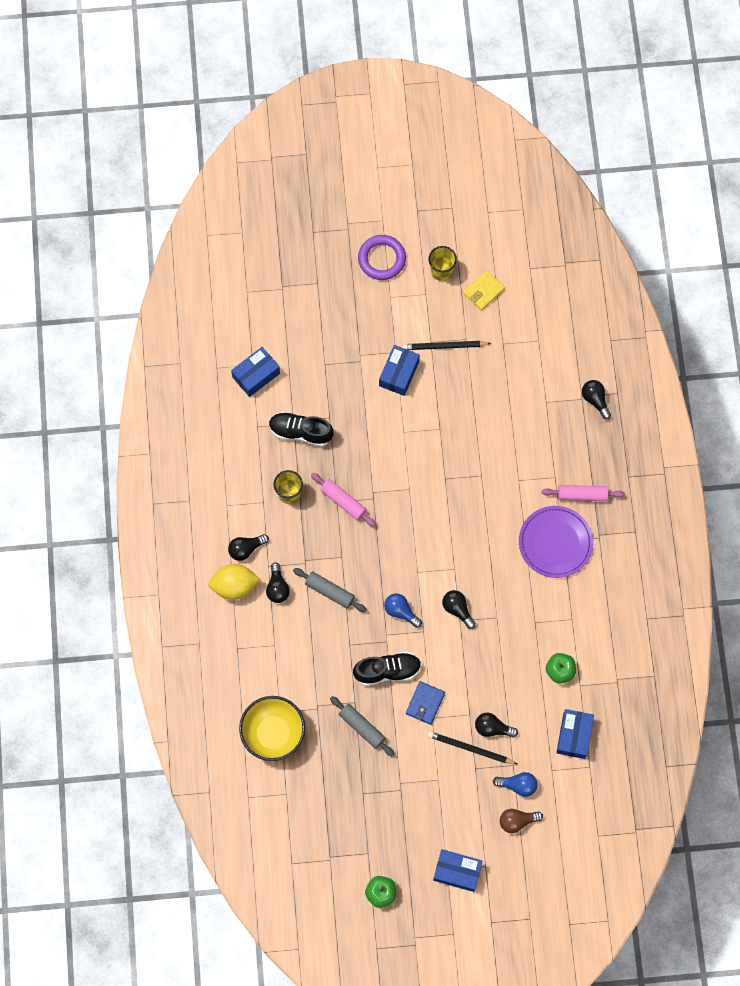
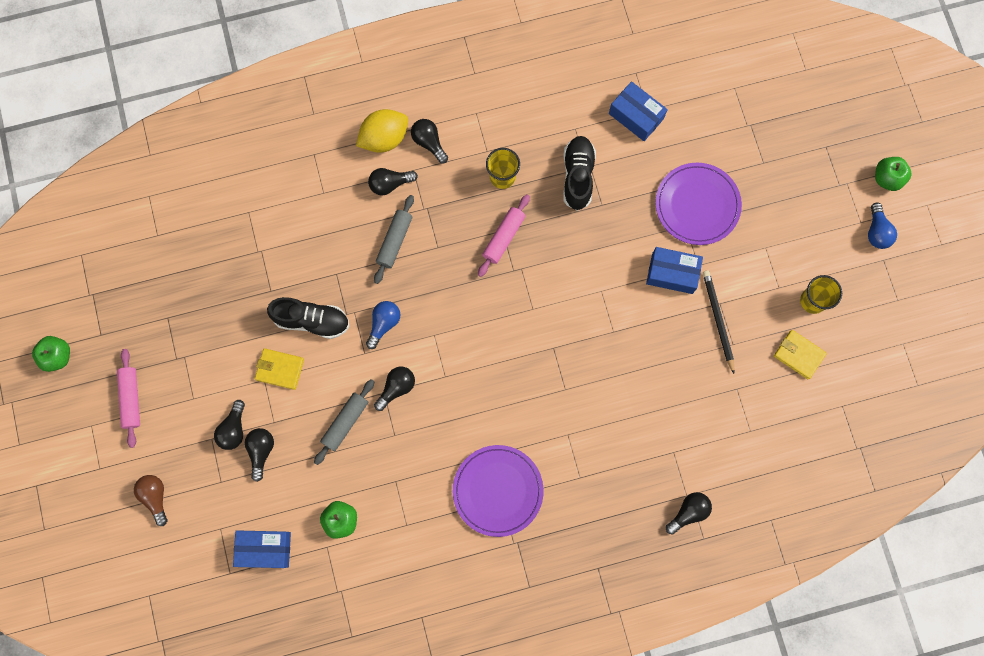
camera: 80 degrees right, 5 degrees up
(234, 586) = (384, 138): yellow lemon -> yellow lemon turned 75 degrees clockwise
(273, 733) = (223, 209): yellow bowl -> none
(344, 342) = (697, 205): none -> purple plate
(349, 192) = (887, 178): none -> green apple
(362, 727) = (242, 304): grey rolling pin -> grey rolling pin (345, 422)
(382, 259) = (811, 229): purple ring -> none
(387, 671) = (312, 320): black shoe -> black shoe turned 60 degrees counterclockwise
(425, 703) = (280, 369): blue wallet -> yellow wallet
(457, 871) = (90, 437): blue box -> none
(470, 748) = (233, 429): black pencil -> black light bulb
(518, 785) = (197, 491): blue light bulb -> blue light bulb (876, 231)
(582, 495) = (564, 514): pink rolling pin -> pink rolling pin (131, 399)

